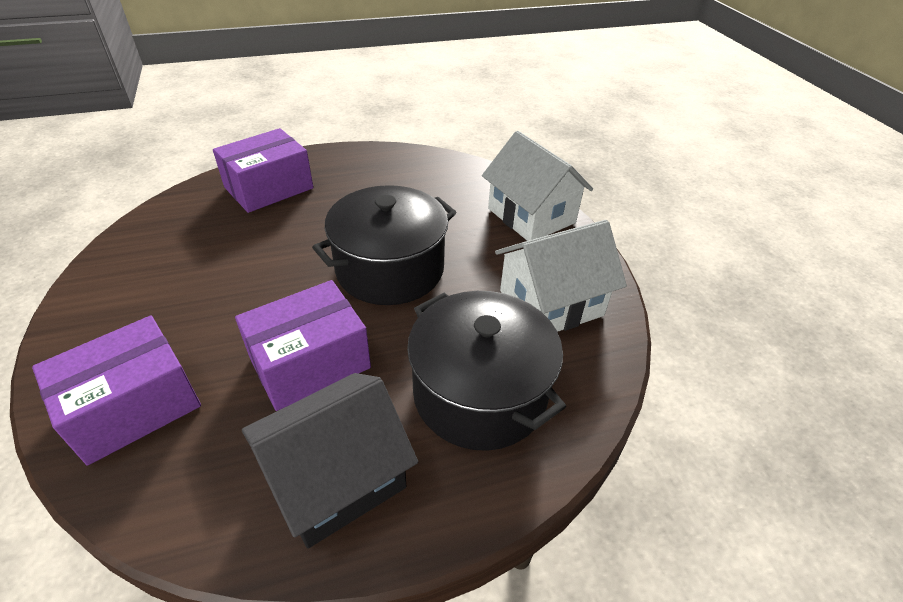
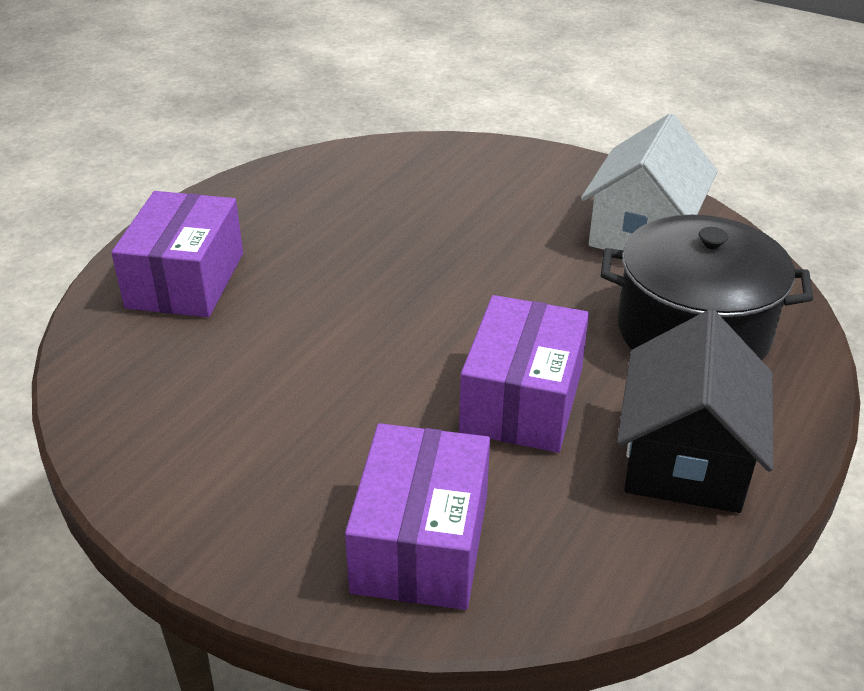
camera: 40 degrees left, 5 degrees down
(390, 269) = (462, 283): black pot -> none
(531, 216) = (515, 167): white house -> none

